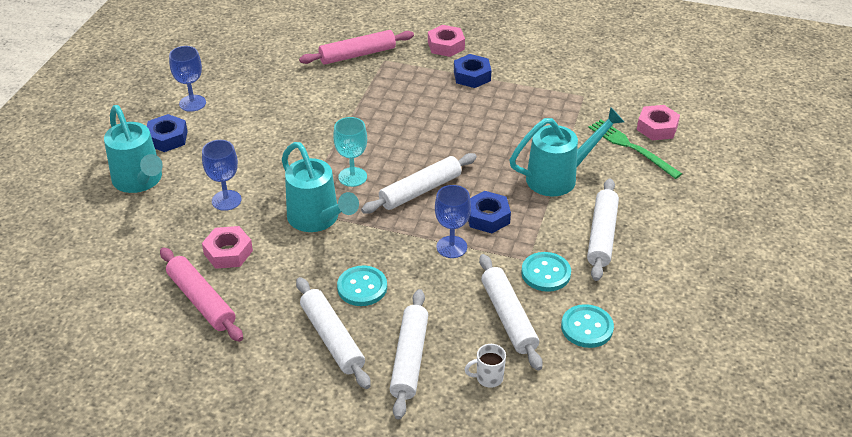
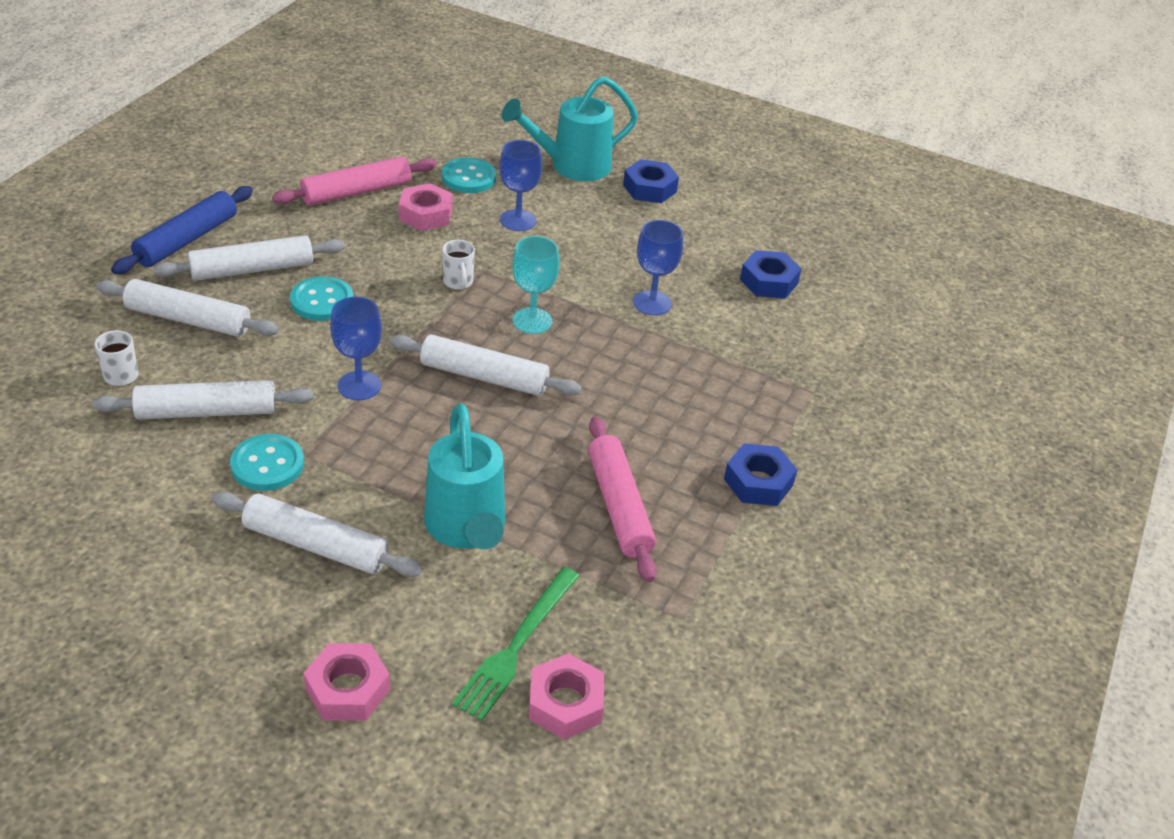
camera: 95 degrees right, 0 degrees up
(192, 103) = (720, 210): blue goblet -> blue goblet (652, 303)
(300, 394) = (187, 240): none -> blue rolling pin
(317, 219) = (458, 282): turquoise watering can -> white mug
(357, 55) = (827, 364): pink rolling pin -> pink rolling pin (619, 506)
(420, 190) = (484, 376): white rolling pin -> white rolling pin turned 45 degrees counterclockwise
(446, 46) = (851, 467): pink nut -> pink nut (347, 689)
(487, 217) = (404, 431): blue nut -> blue nut (768, 281)
(587, 327) = (147, 481): turquoise button -> turquoise button (469, 177)
(631, 147) = (517, 646): green fork -> green fork turned 150 degrees clockwise

